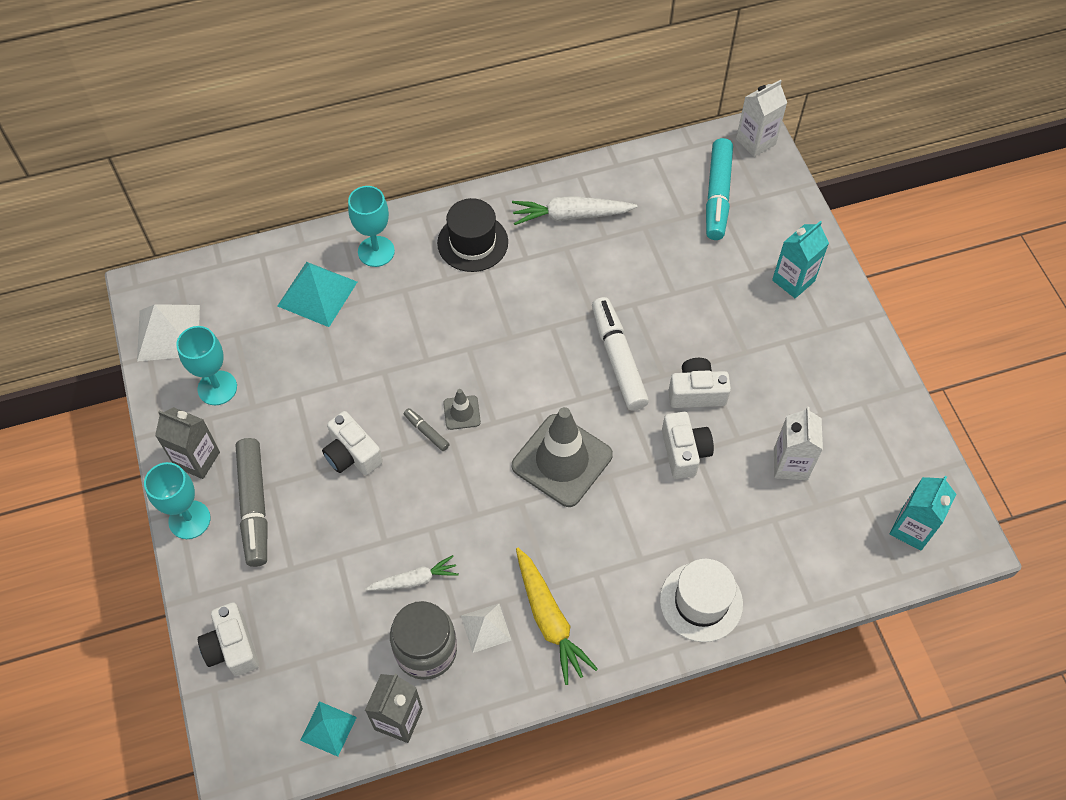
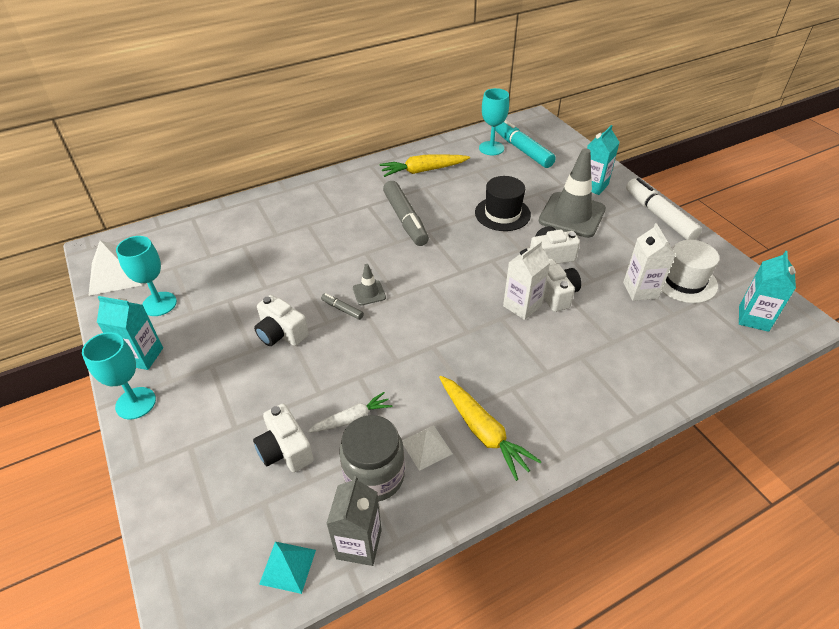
camera: 10 degrees left, 15 degrees down
(197, 459) = (142, 356): grey carton -> turquoise carton
(232, 647) = (181, 505): white camera -> white camera (285, 450)
(254, 506) = (196, 383): grey marker -> grey marker (405, 220)
(317, 293) = (239, 235): turquoise pyramid -> none
(376, 251) = (282, 206): turquoise goblet -> turquoise goblet (491, 148)
(472, 242) = (355, 192): black hat -> black hat (502, 213)
(562, 460) = (459, 313): grey traffic cone -> grey traffic cone (572, 215)
(570, 216) = (423, 171): white carrot -> yellow carrot
(618, 359) = (483, 244): white marker -> white marker (659, 215)
(701, 602) = (610, 395): white hat -> white hat (684, 281)
(717, 195) = (522, 149): turquoise marker -> turquoise marker turned 150 degrees clockwise
(755, 141) = (537, 122): white carton -> white carton (522, 306)

